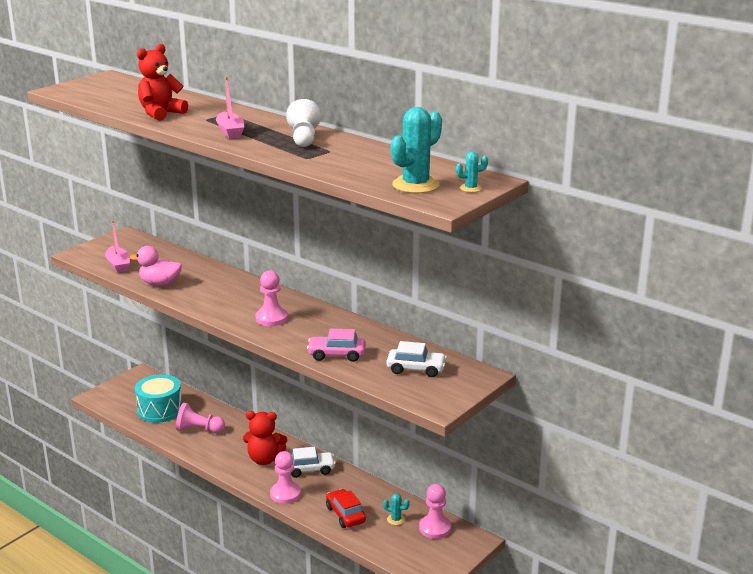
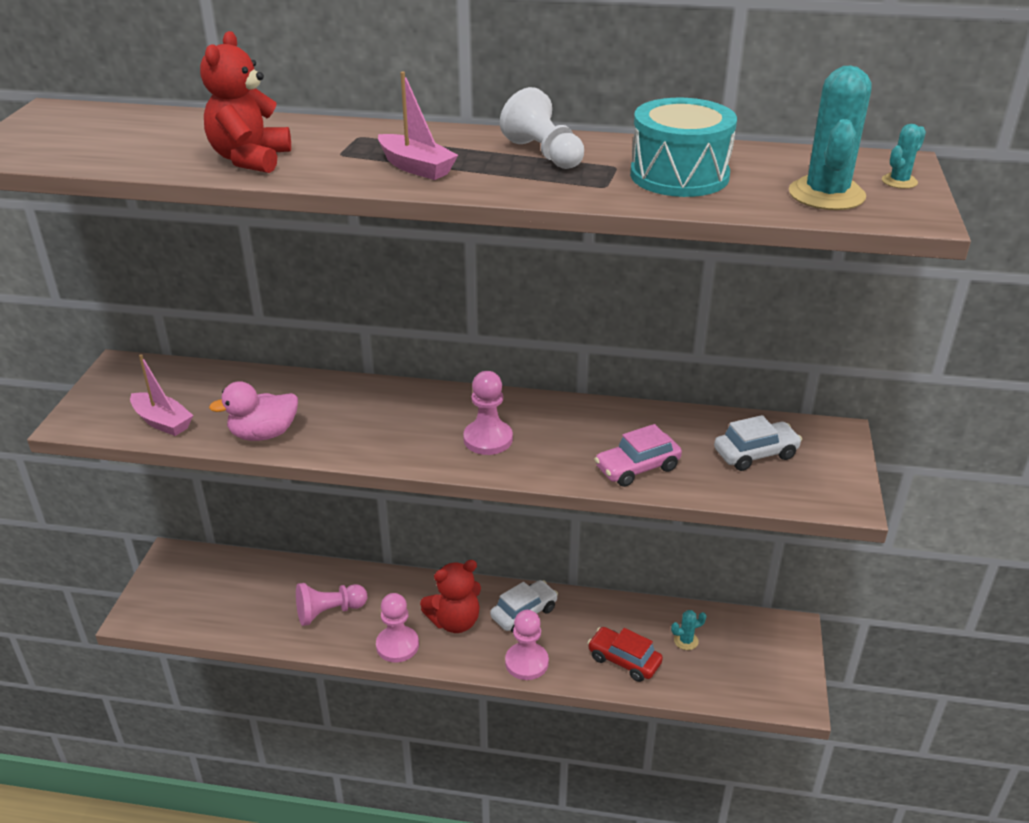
camera: 30 degrees left, 10 degrees up
(160, 410) = (247, 602): turquoise drum -> turquoise drum (679, 175)
(435, 528) = (737, 633): pink pawn -> pink pawn (397, 645)

